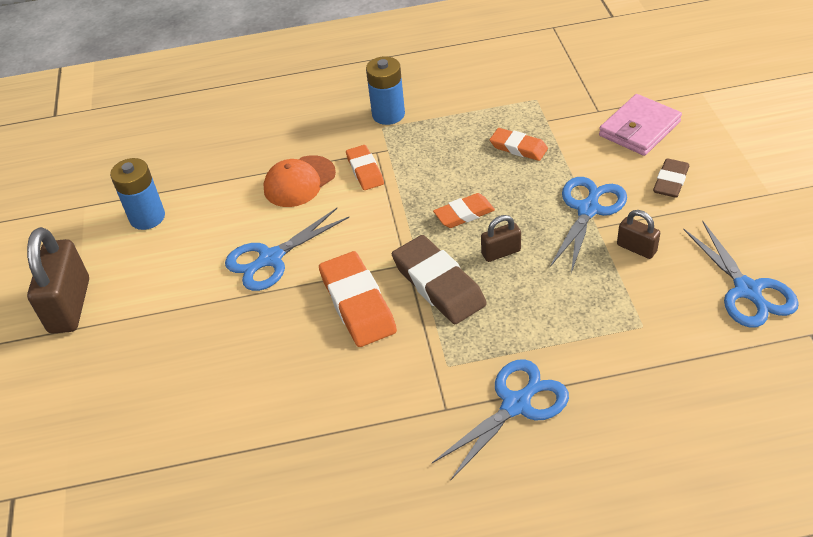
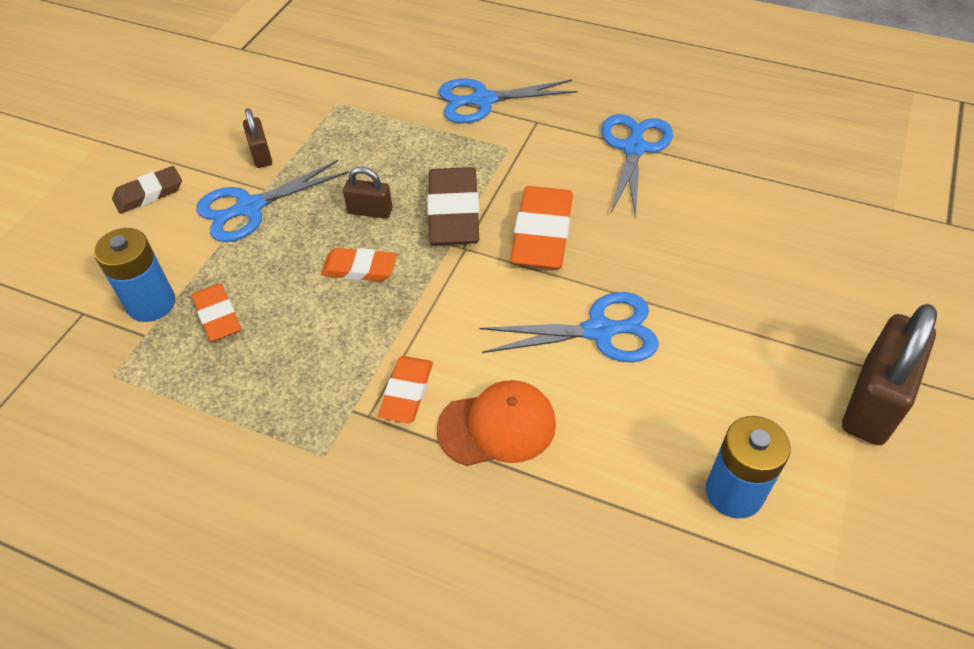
camera: 150 degrees left, 5 degrees up
(388, 114) = (295, 474): blue battery -> blue battery (151, 303)
(639, 129) = (85, 263): pink wallet -> none
(747, 290) = (235, 88): blue scissors -> blue scissors (634, 148)

